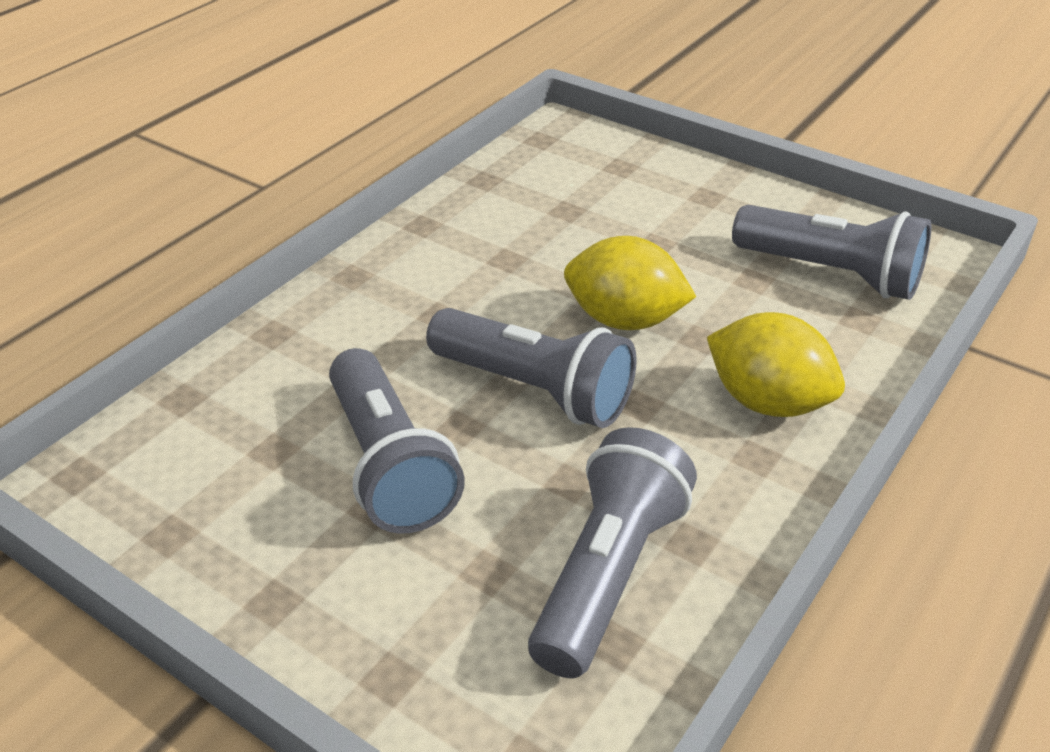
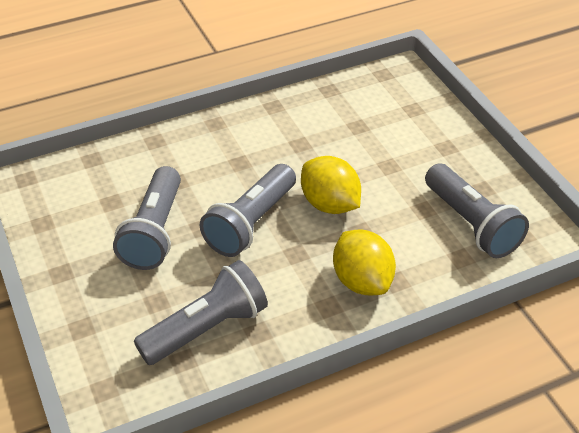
camera: 30 degrees right, 5 degrees up
(534, 389) = (251, 223): grey flashlight -> grey flashlight turned 60 degrees clockwise

